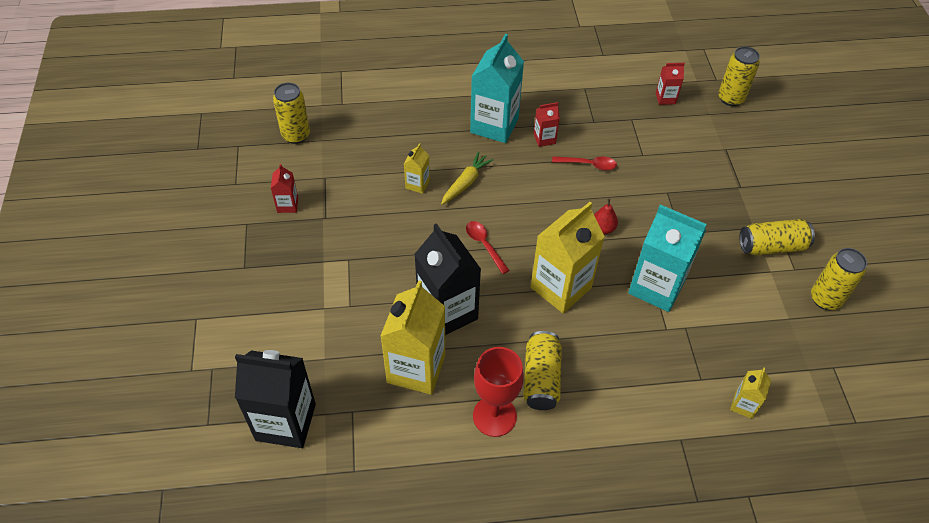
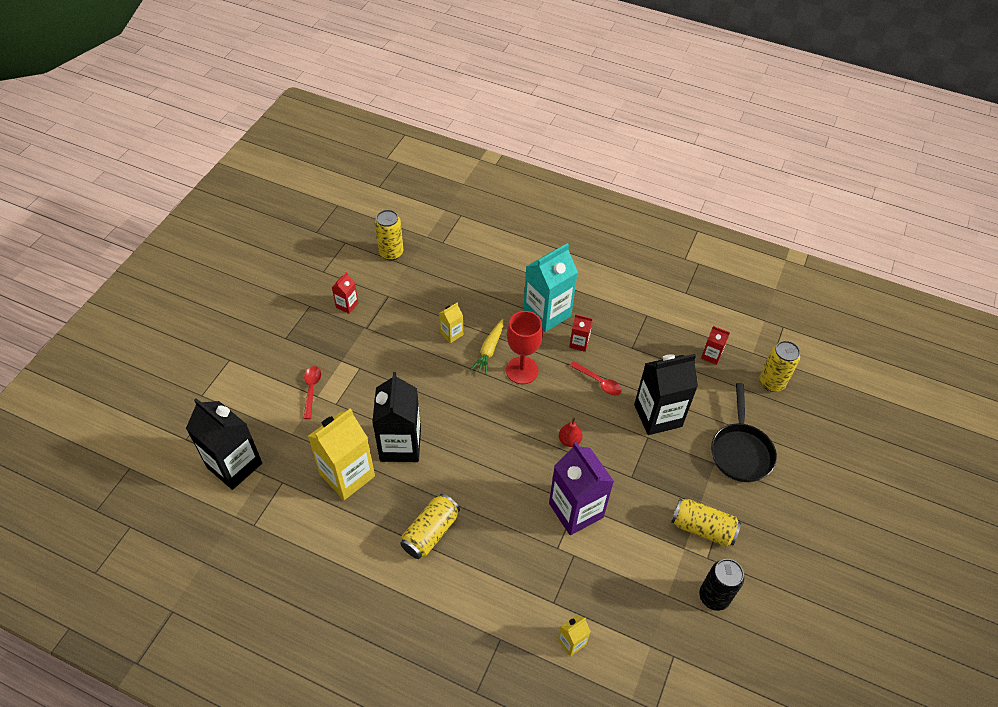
camera: 30 degrees right, 0 degrees up
(466, 183) = (489, 350): yellow carrot -> yellow carrot turned 135 degrees clockwise
(484, 245) = (466, 407): red spoon -> red spoon (311, 390)
(494, 416) = (376, 541): red goblet -> red goblet (522, 370)
(561, 288) = (499, 471): yellow carton -> none
(656, 287) = (576, 510): turquoise carton -> purple carton
(661, 169) = (658, 415): none -> black carton
(751, 167) = (740, 451): none -> black pan
(825, 299) = (714, 597): yellow can -> black can

